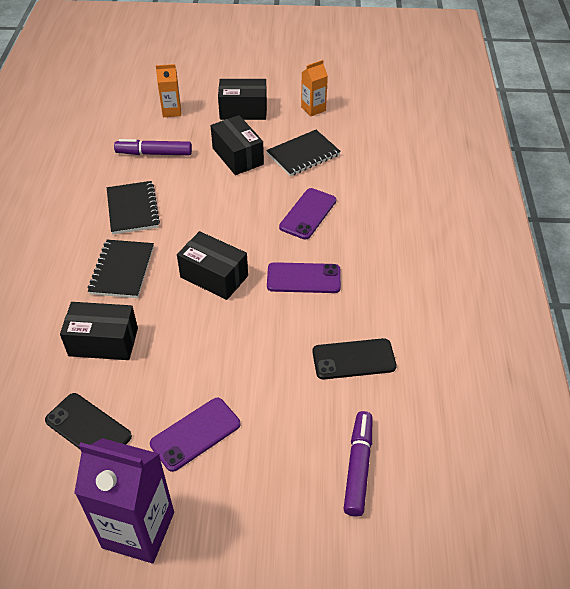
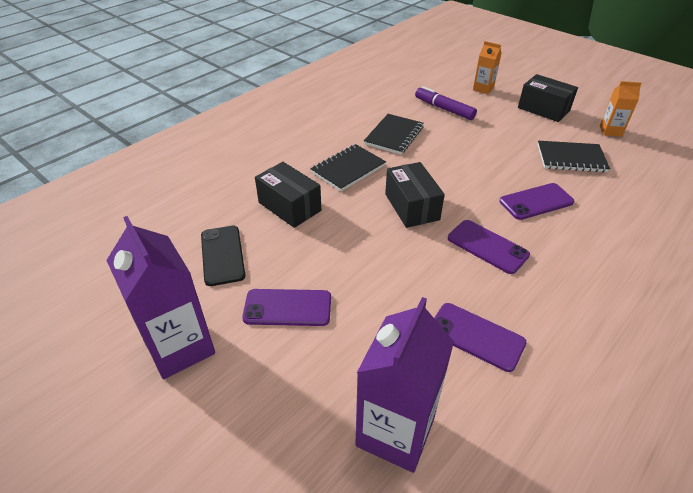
camera: 40 degrees right, 5 degrees down
(237, 156) = (510, 136): black box -> none
(353, 359) = (476, 336): black phone -> purple phone
(358, 466) = (395, 432): purple marker -> purple carton

